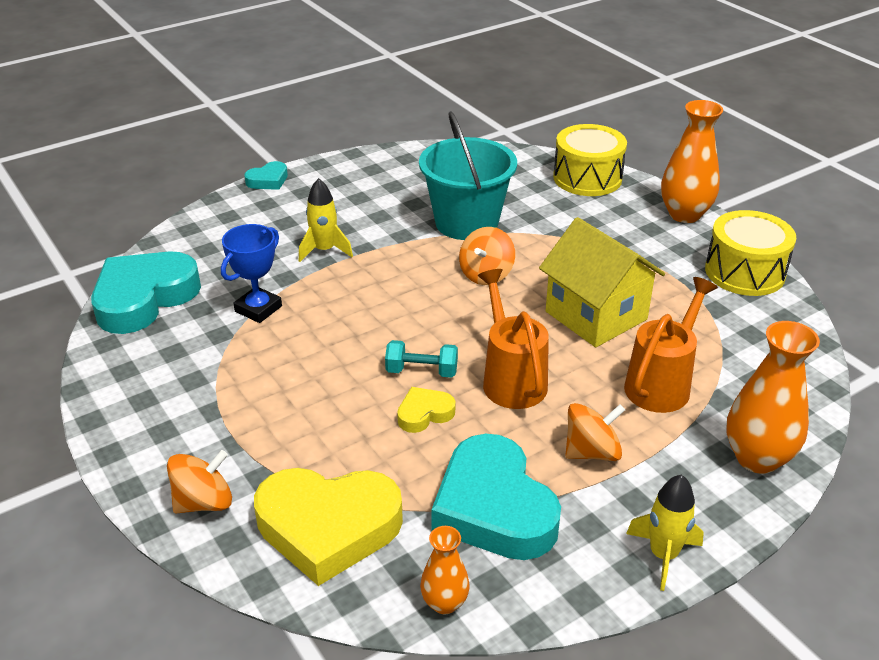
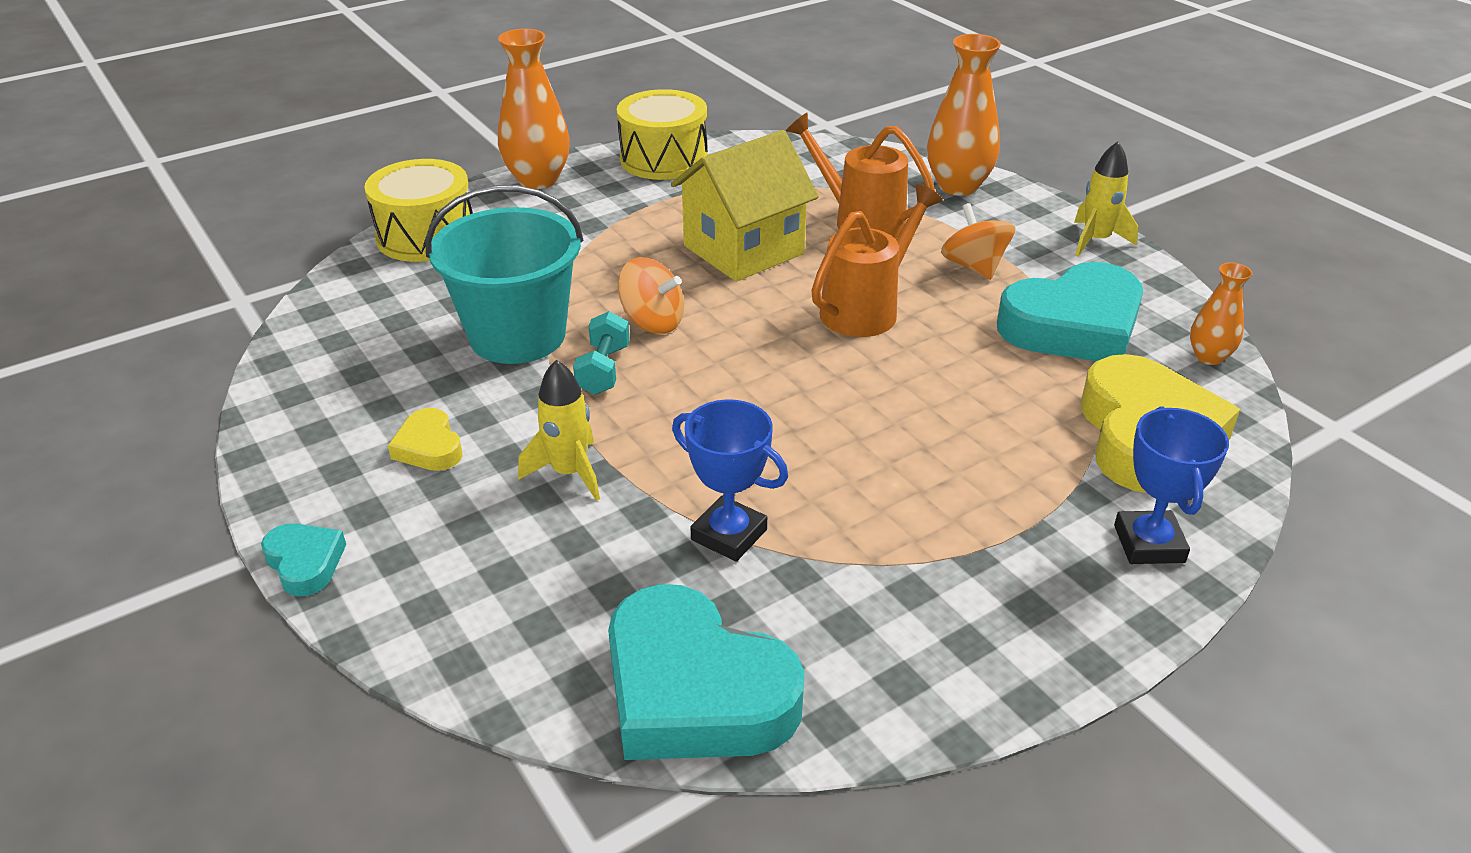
camera: 90 degrees left, 0 degrees up
(204, 502) = (1149, 544): orange spinning top -> blue trophy
(421, 371) = (862, 373): turquoise dumbbell -> turquoise dumbbell (603, 370)
(424, 413) = (940, 371): yellow heart -> yellow heart (429, 447)
(511, 379) = (866, 309): orange watering can -> orange watering can turned 150 degrees clockwise

